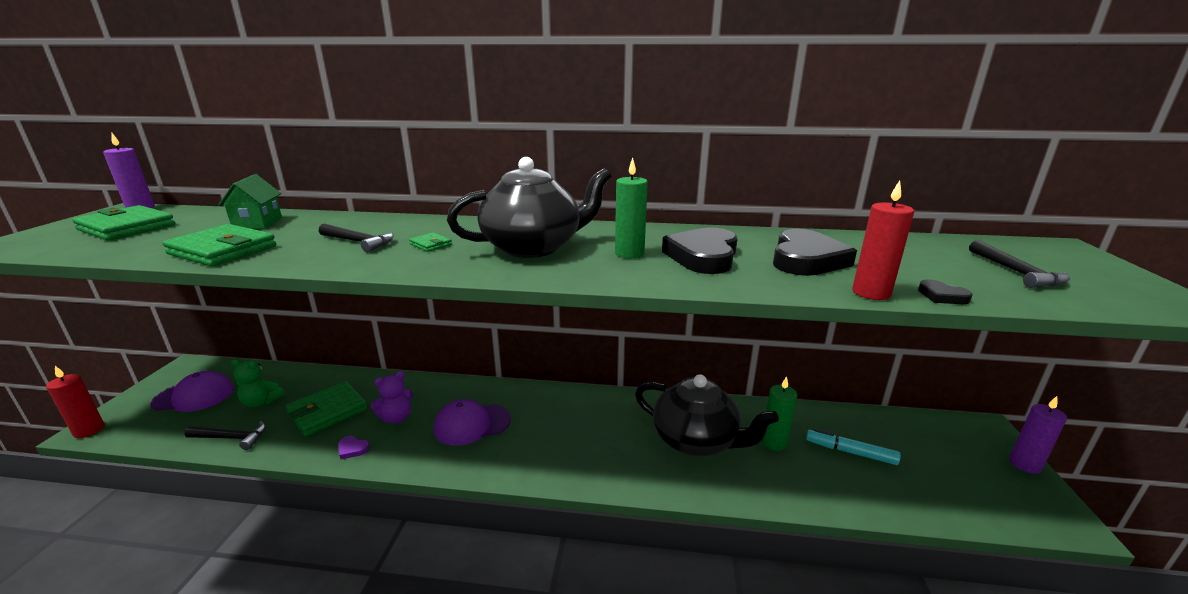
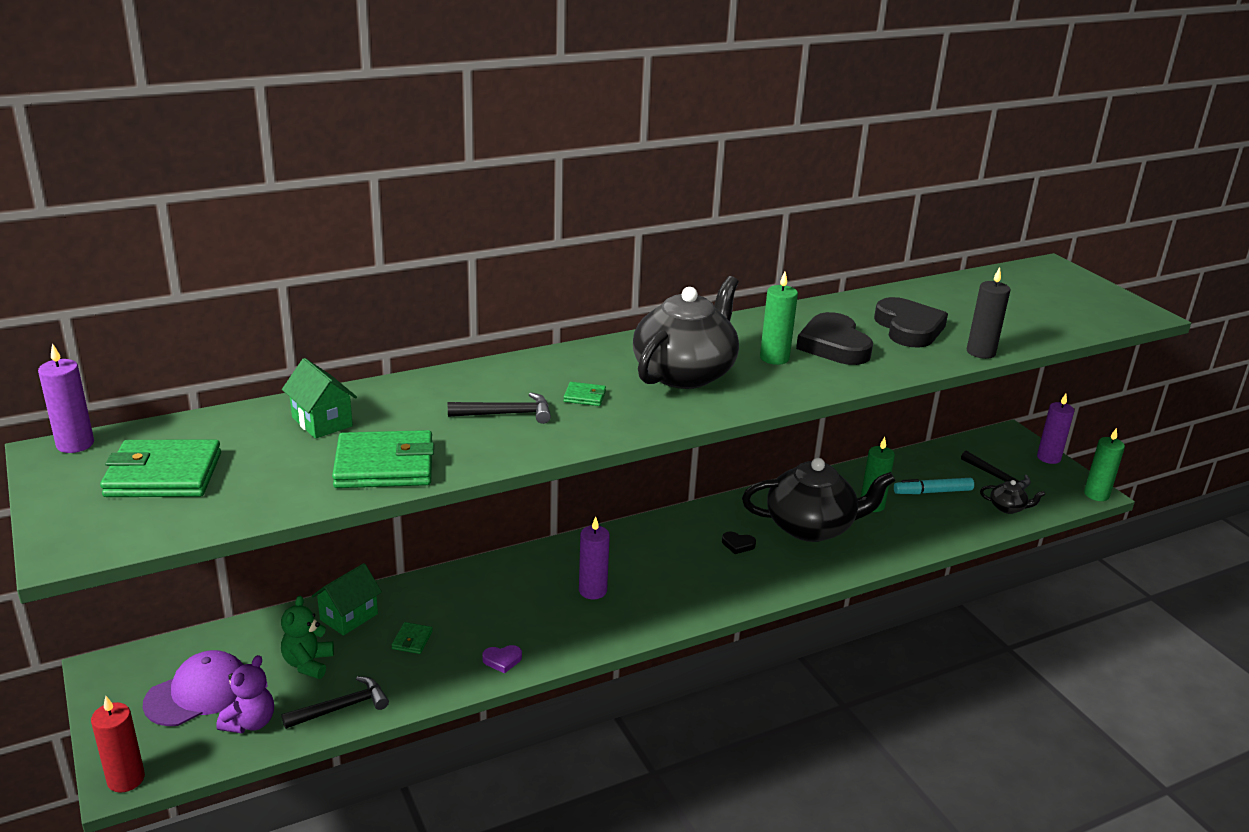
camera: 35 degrees left, 5 degrees up
(261, 402) = (308, 663): green teddy bear -> green teddy bear turned 120 degrees clockwise
(321, 383) = (349, 617): none -> green house
(328, 411) = (412, 640): green wallet -> green wallet, size x0.45
(396, 418) = (503, 615): purple teddy bear -> purple teddy bear (250, 722)
(472, 424) = (592, 591): purple cap -> purple candle
(871, 293) = (981, 352): red candle -> black candle
(931, 499) = (1008, 508): none -> black teapot
(942, 296) = (1021, 343): black heart -> black heart (738, 544)
(1016, 272) = (1044, 305): black hammer -> black hammer (998, 478)
(1073, 527) = (1096, 494): none -> green candle

